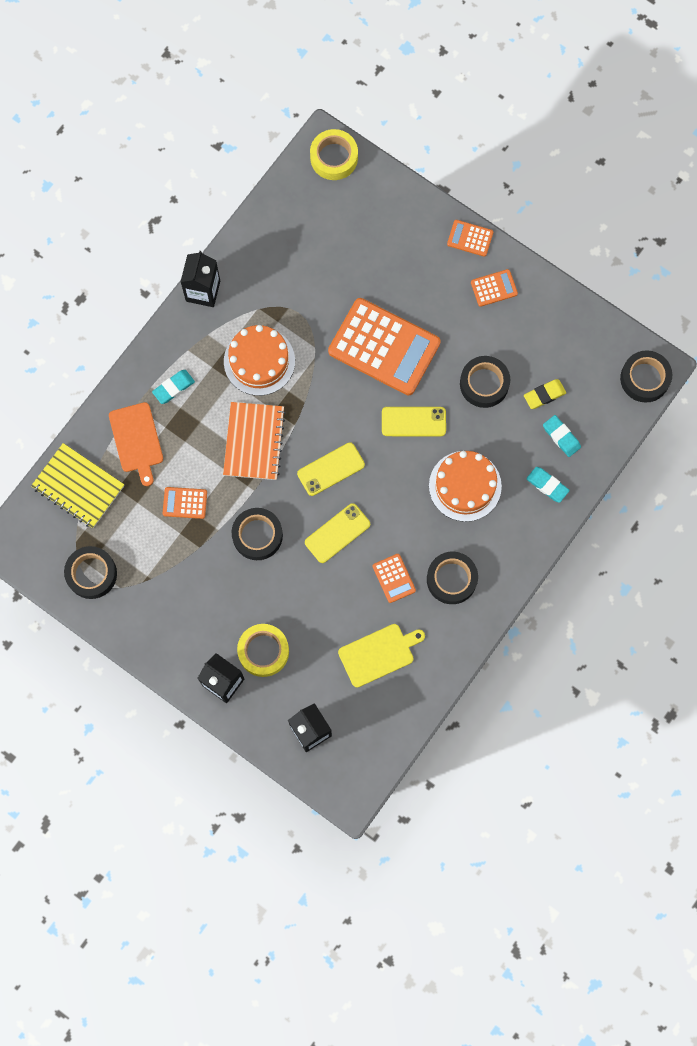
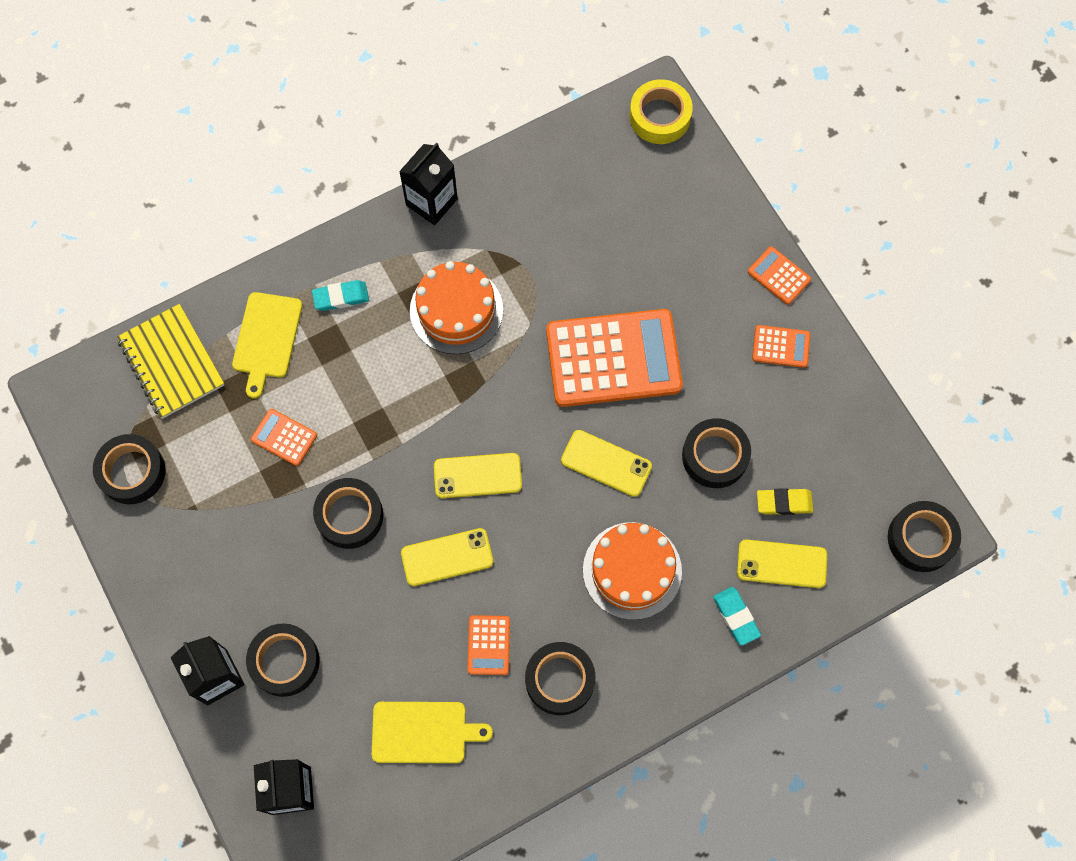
camera: 25 degrees right, 5 degrees down
(136, 440) = (266, 339): orange cutting board -> yellow cutting board
(254, 442) = (402, 402): orange notebook -> none
(263, 651) = (284, 661): yellow tape -> black tape
(384, 347) = (613, 358): orange calculator -> orange calculator turned 60 degrees counterclockwise
(561, 437) = (781, 564): turquoise eraser -> yellow phone

